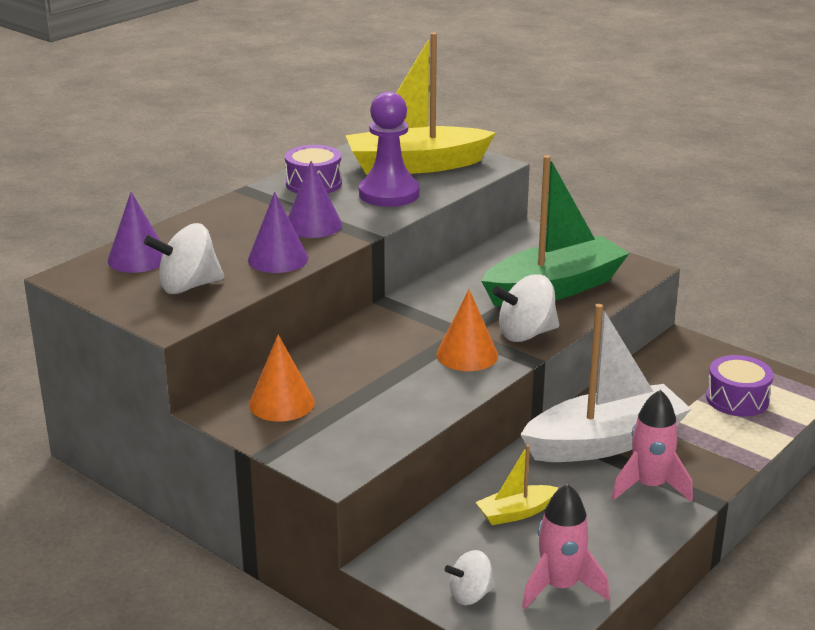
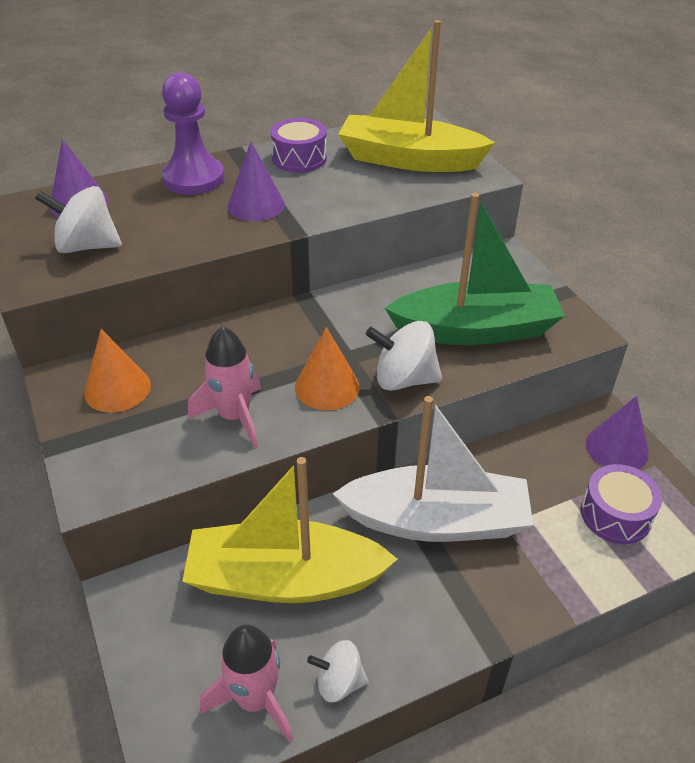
camera: 25 degrees right, 15 degrees up
(278, 259) = (190, 236): purple cone -> purple cone (617, 448)
(389, 194) = (355, 187): purple pawn -> purple pawn (194, 178)
(470, 595) = (164, 670): white spinning top -> white spinning top (339, 682)
(515, 513) = (284, 579): yellow boat -> yellow boat, size x2.19
(649, 486) = (441, 598): pink rocket -> pink rocket (234, 416)

